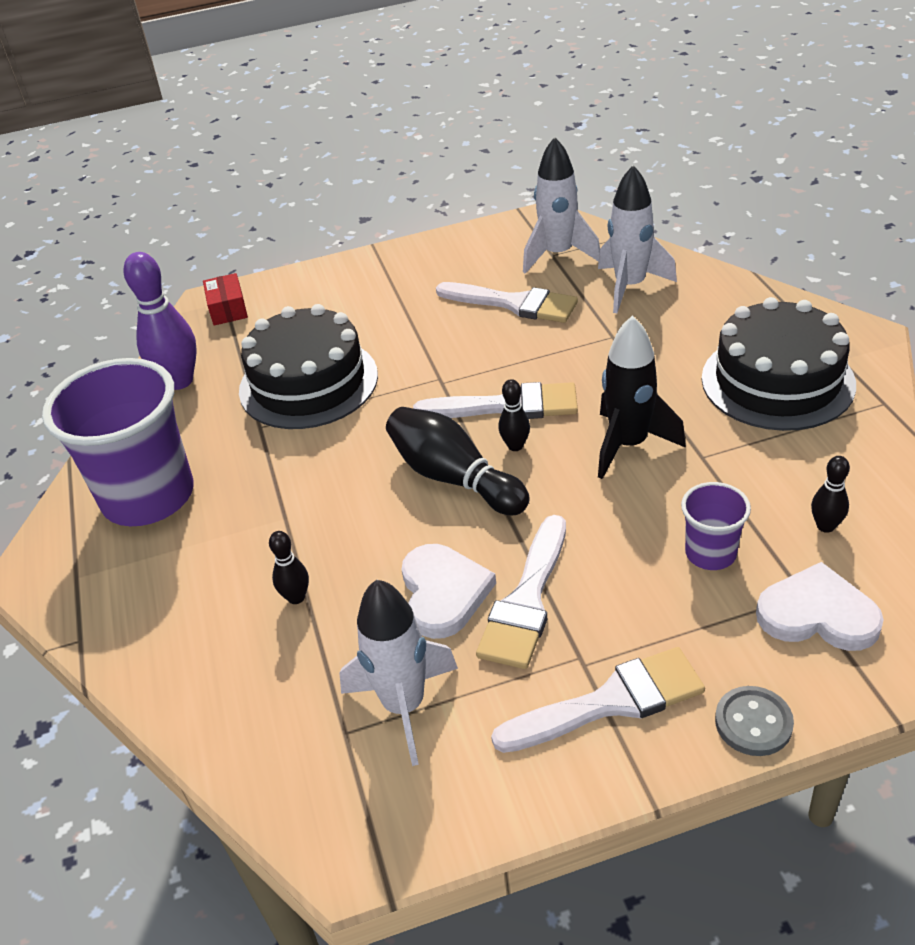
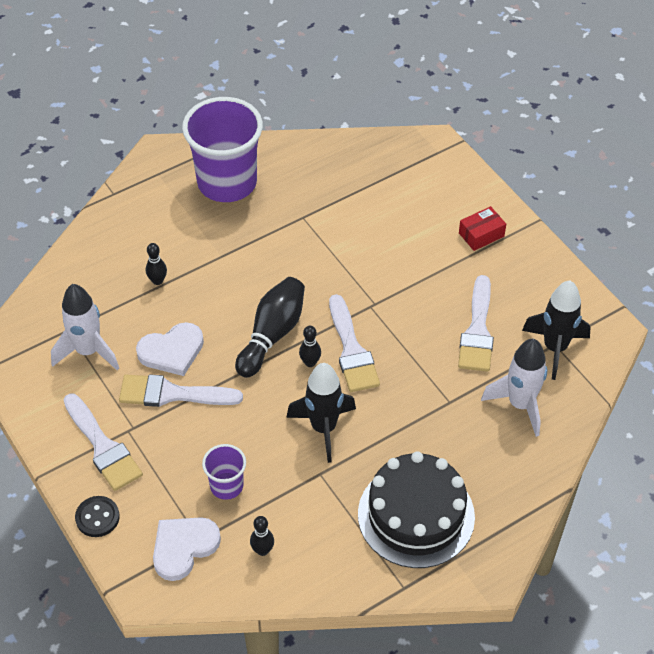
camera: 70 degrees right, 10 degrees up
(179, 381) = (340, 158): purple bowling pin -> none
(228, 309) = (428, 157): red box -> red box (481, 235)
(308, 383) = (353, 230): black cake -> none
(558, 255) = (555, 348): white rocket -> black rocket
(753, 723) = (97, 517): grey button -> black button
(817, 614) = (183, 547): white heart -> white heart turned 135 degrees counterclockwise

